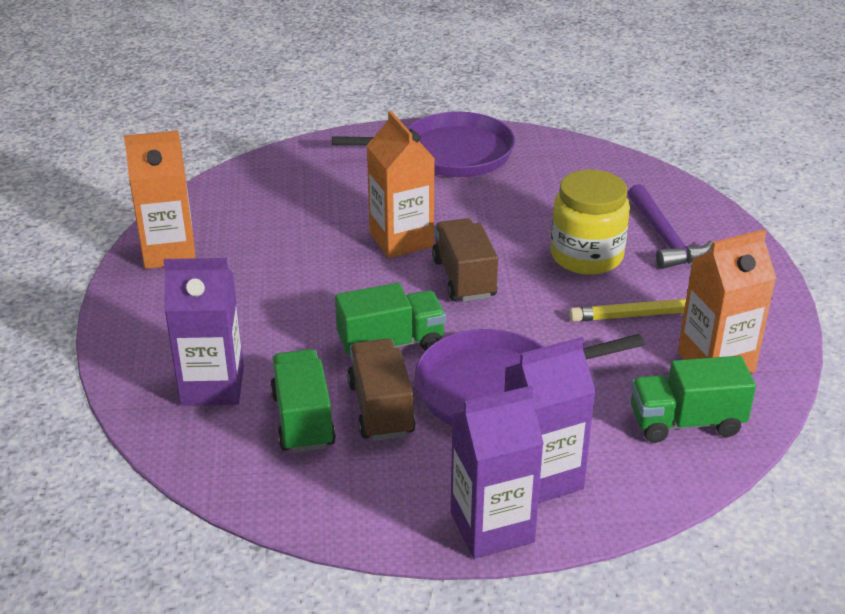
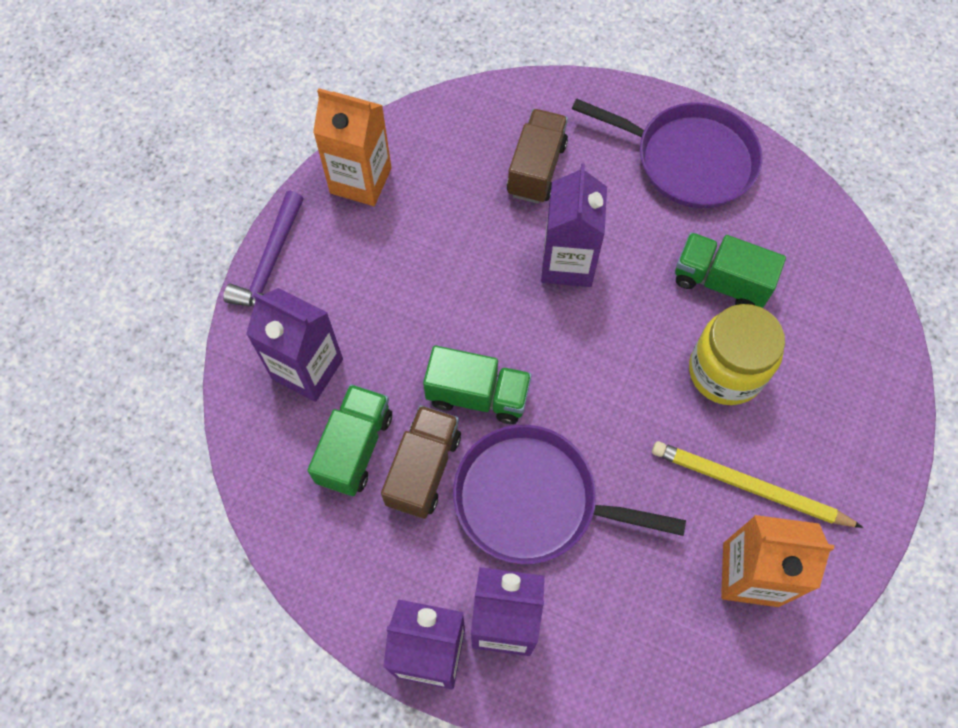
camera: 30 degrees right, 30 degrees up
(401, 240) = (567, 263): orange carton -> purple carton
(464, 278) = (592, 344): brown truck -> brown truck (536, 169)
(664, 237) = (820, 384): purple hammer -> purple hammer (271, 263)
(686, 422) = (670, 631): green truck -> green truck (720, 282)

